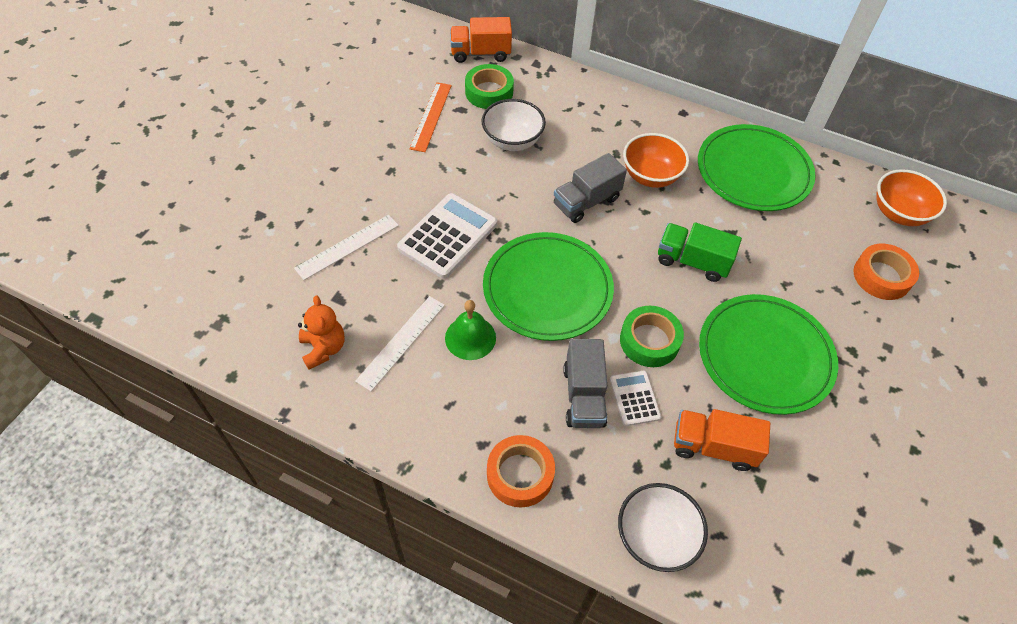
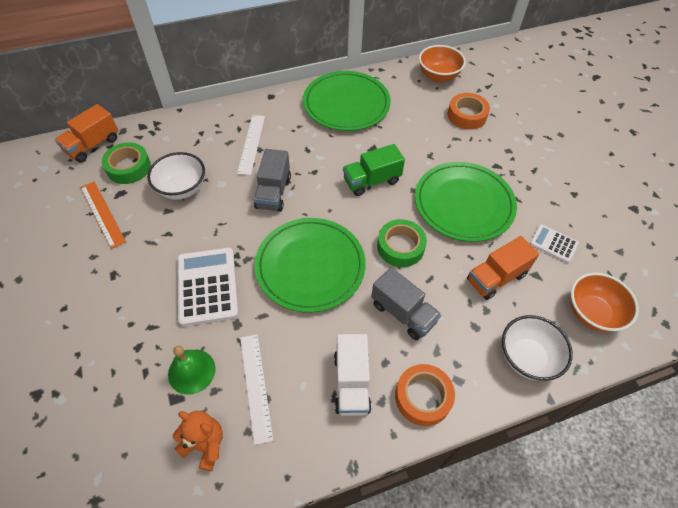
camera: 45 degrees left, 0 degrees up
(347, 246) = (140, 355): white ruler -> white ruler (251, 144)
(470, 337) = (298, 340): green bell -> green bell (191, 371)
(475, 408) = (351, 382): none -> white truck
(634, 398) = (430, 288): white calculator -> white calculator (553, 244)
(650, 176) = (294, 148): orange bowl -> orange bowl (592, 313)

